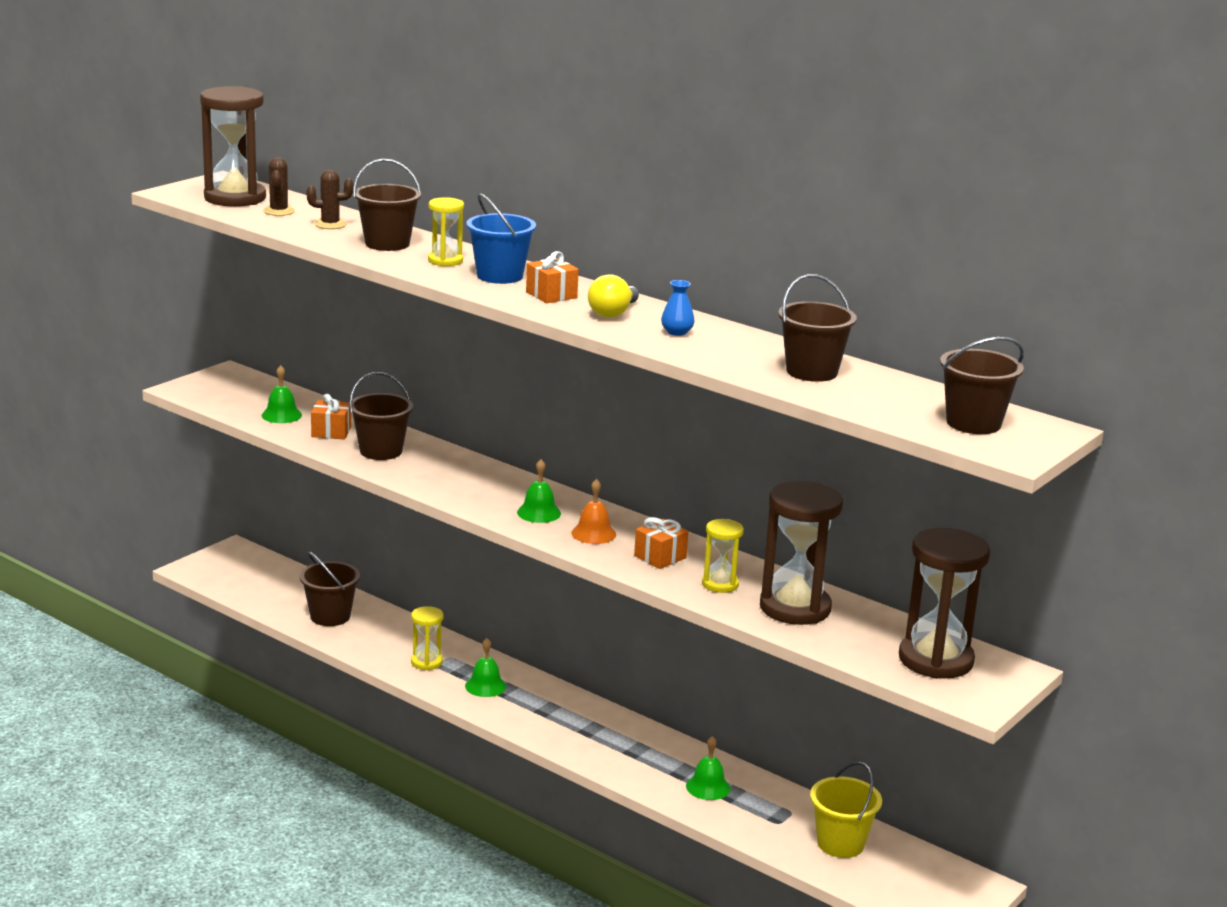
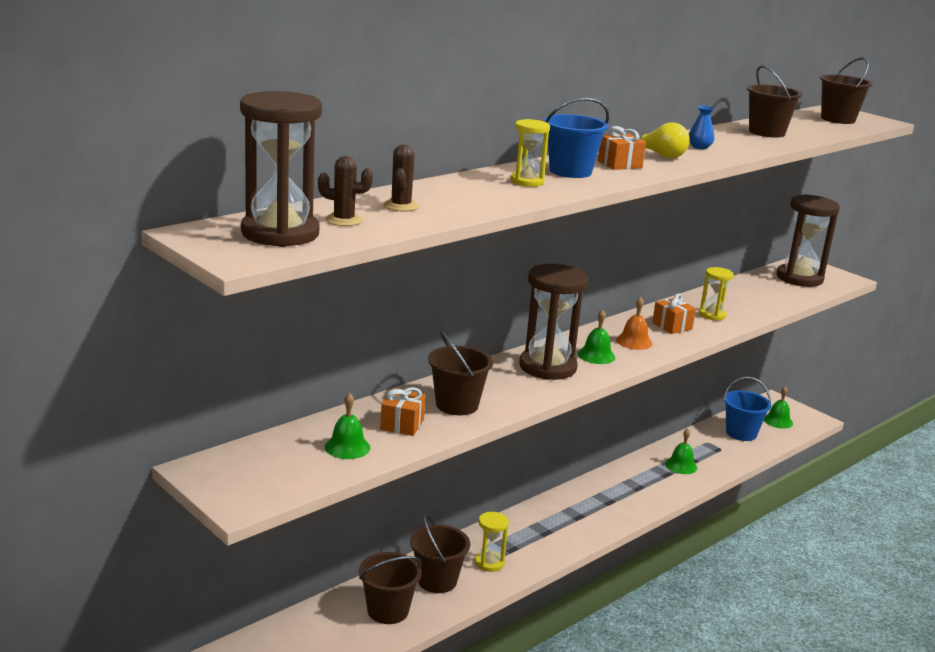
camera: 80 degrees left, 0 degrees up
(387, 244) = (472, 193): brown bucket -> brown bucket (437, 581)
(485, 686) = (534, 537): green bell -> green bell (778, 421)
(795, 608) = (742, 300): brown hourglass -> brown hourglass (547, 367)
(840, 843) = (741, 433): yellow bucket -> blue bucket

